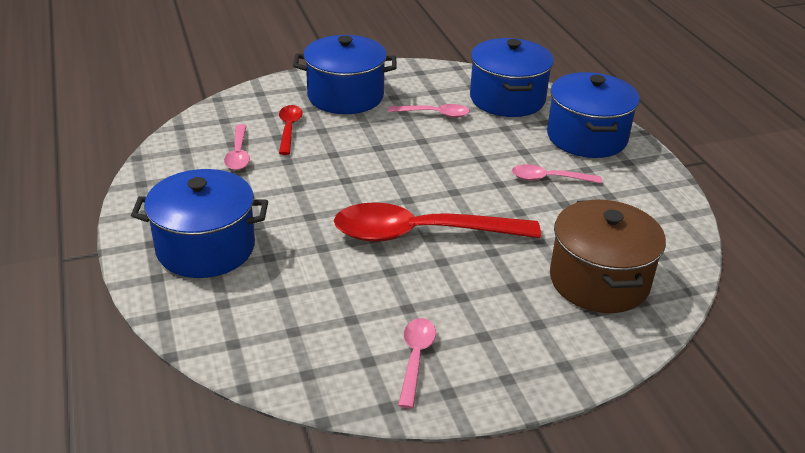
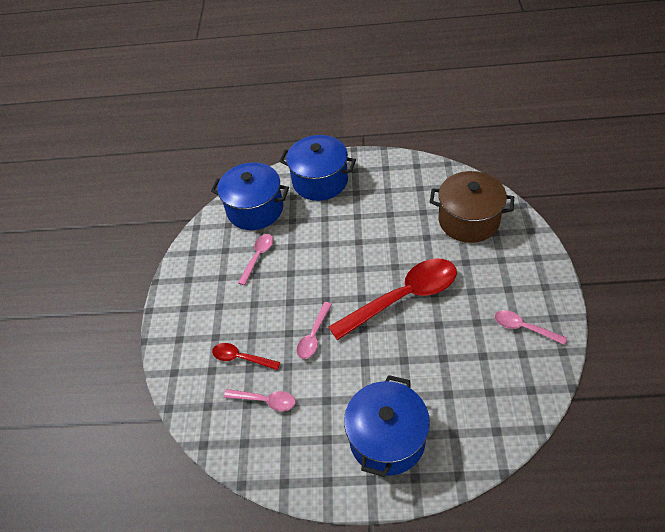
camera: 65 degrees left, 15 degrees up
(345, 96) = (207, 309): blue pot -> none
(421, 234) = (403, 297): red spoon -> red spoon turned 135 degrees counterclockwise
(549, 179) = (361, 214): pink spoon -> pink spoon (314, 336)

